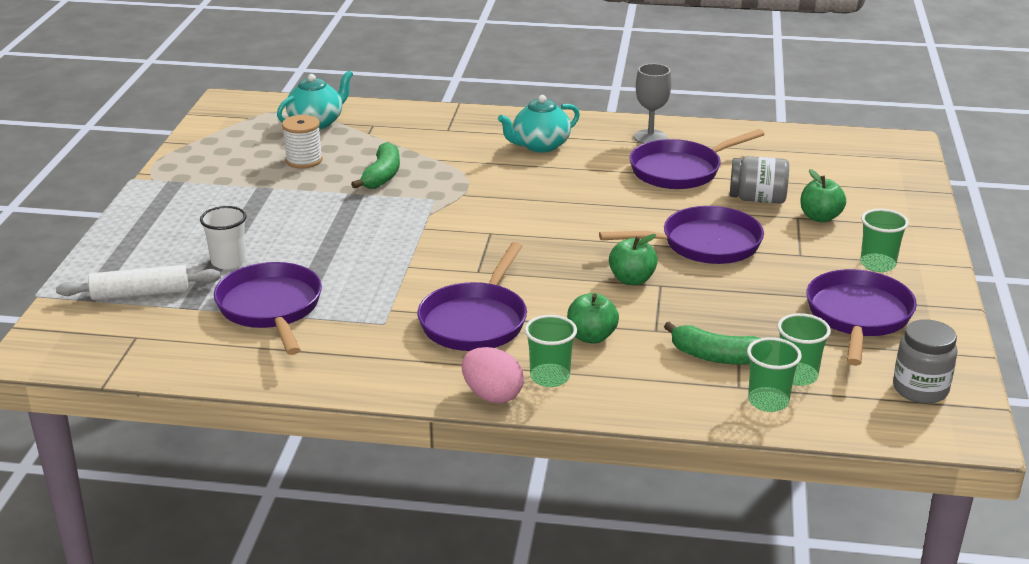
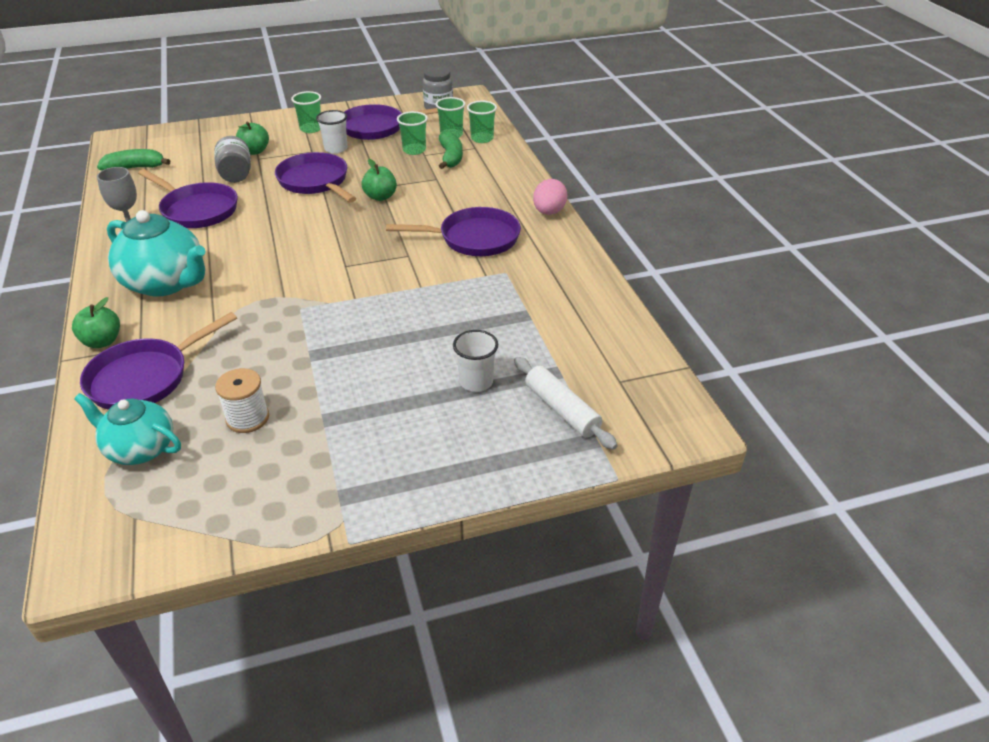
camera: 115 degrees left, 10 degrees up
(271, 308) = (527, 329): purple pan -> purple pan (145, 378)
(382, 176) = (265, 352): green banana -> green banana (135, 168)
(540, 146) = (166, 283): turquoise teapot -> turquoise teapot, size x1.53
(550, 377) = (514, 199): green cup -> green cup (414, 150)
(591, 337) = (460, 196): green apple -> green apple (102, 341)
(797, 272) = (336, 149): none -> white cup

